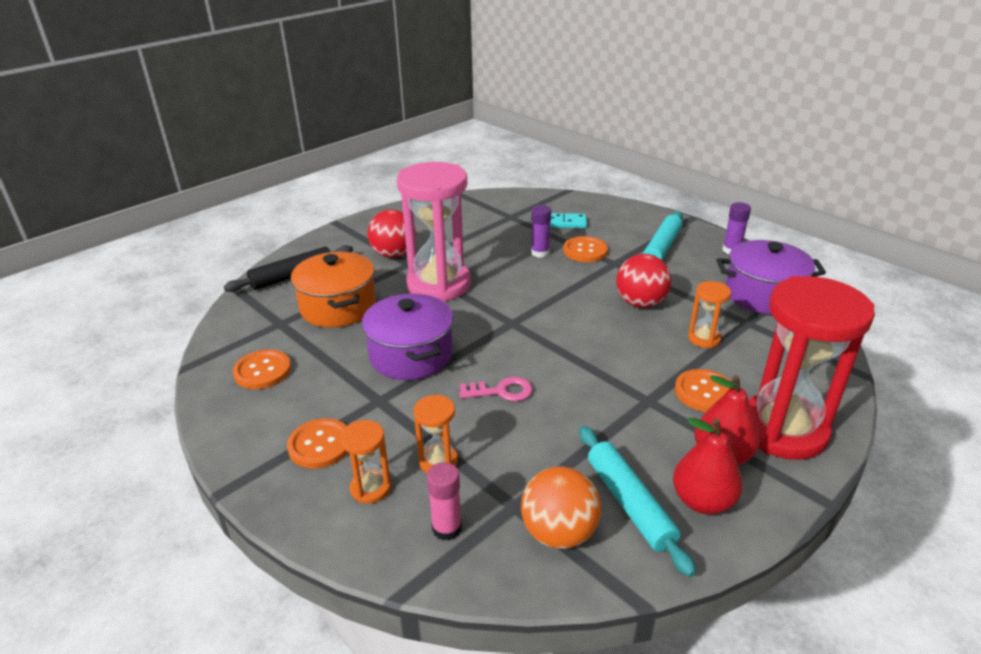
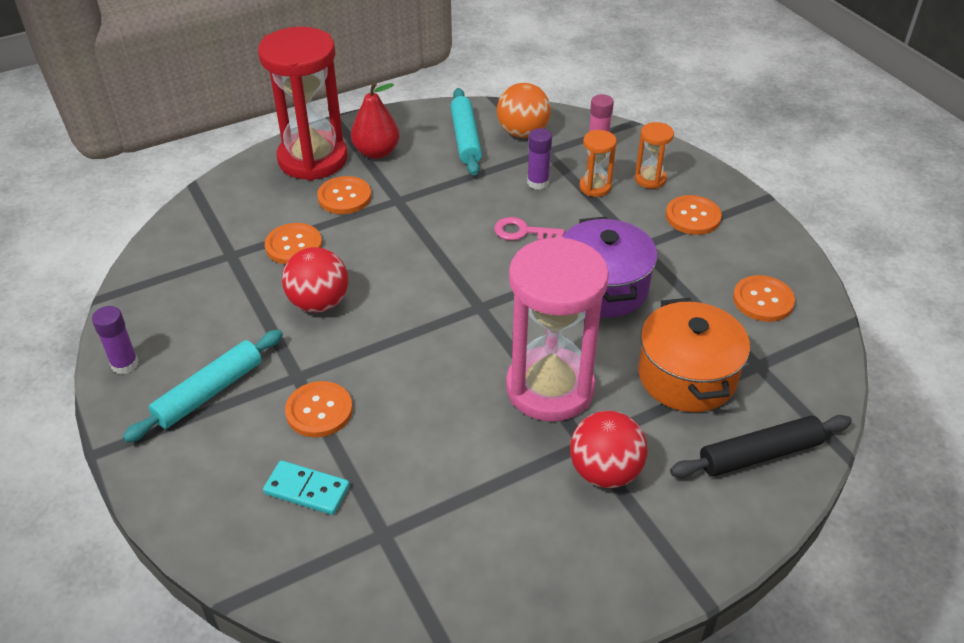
camera: 165 degrees left, 10 degrees up
(540, 253) = (385, 422): purple glue stick -> purple glue stick (538, 182)
(702, 501) = (415, 131): red pear -> none
(704, 338) = (293, 245): orange hourglass -> orange button
(763, 295) = (173, 284): purple pot -> none

